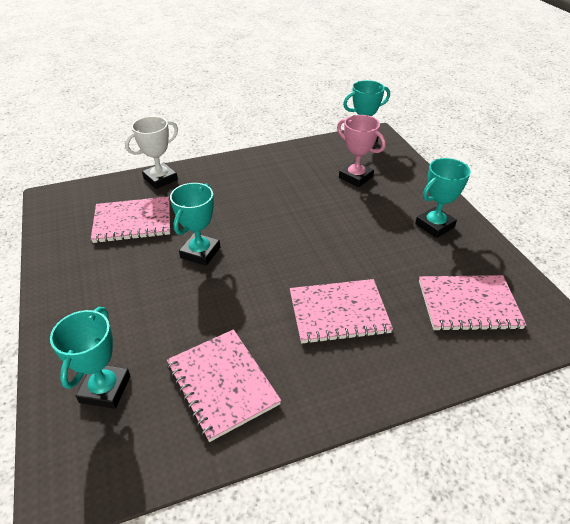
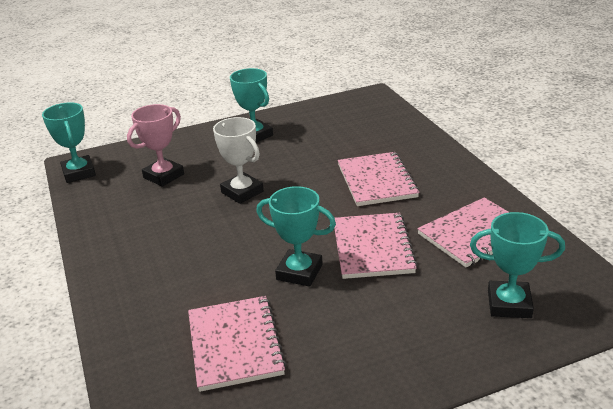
camera: 90 degrees left, 10 degrees down
(160, 179) = (128, 337): white trophy -> white trophy (242, 192)
(468, 304) = (355, 126): pink notebook -> pink notebook (372, 247)

